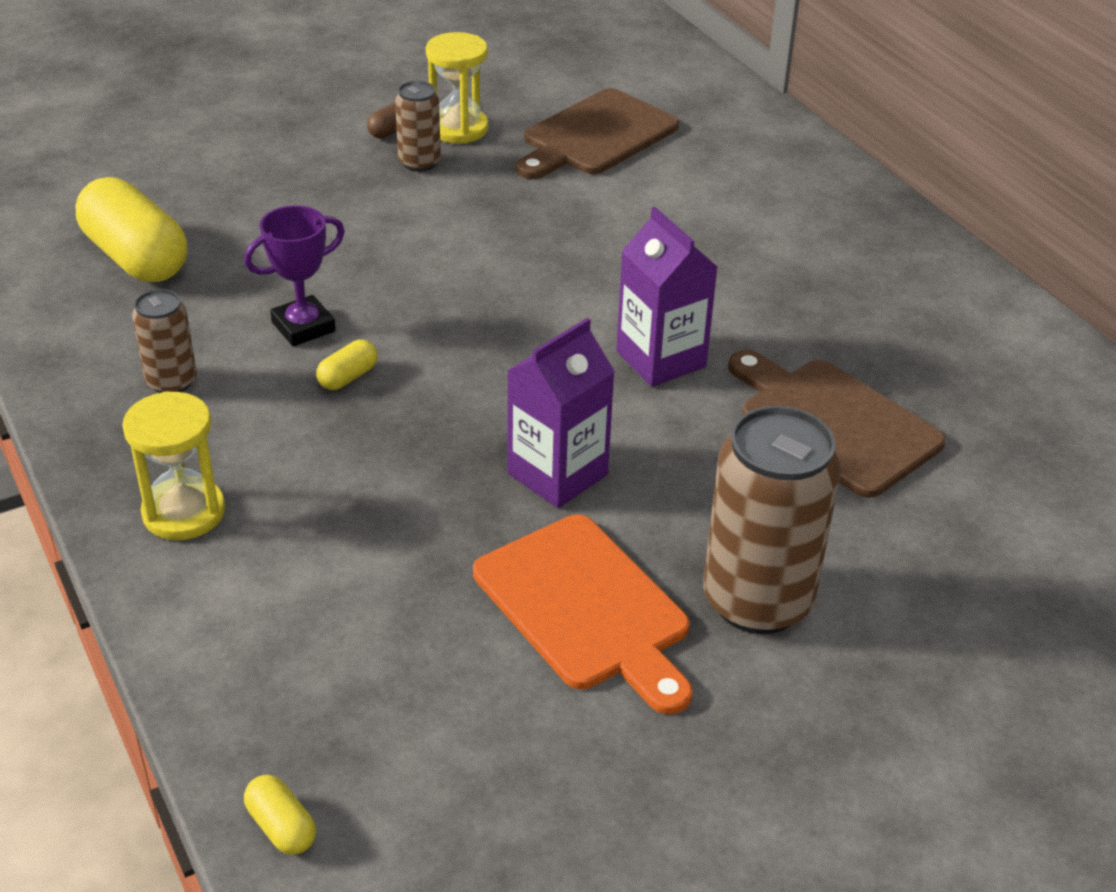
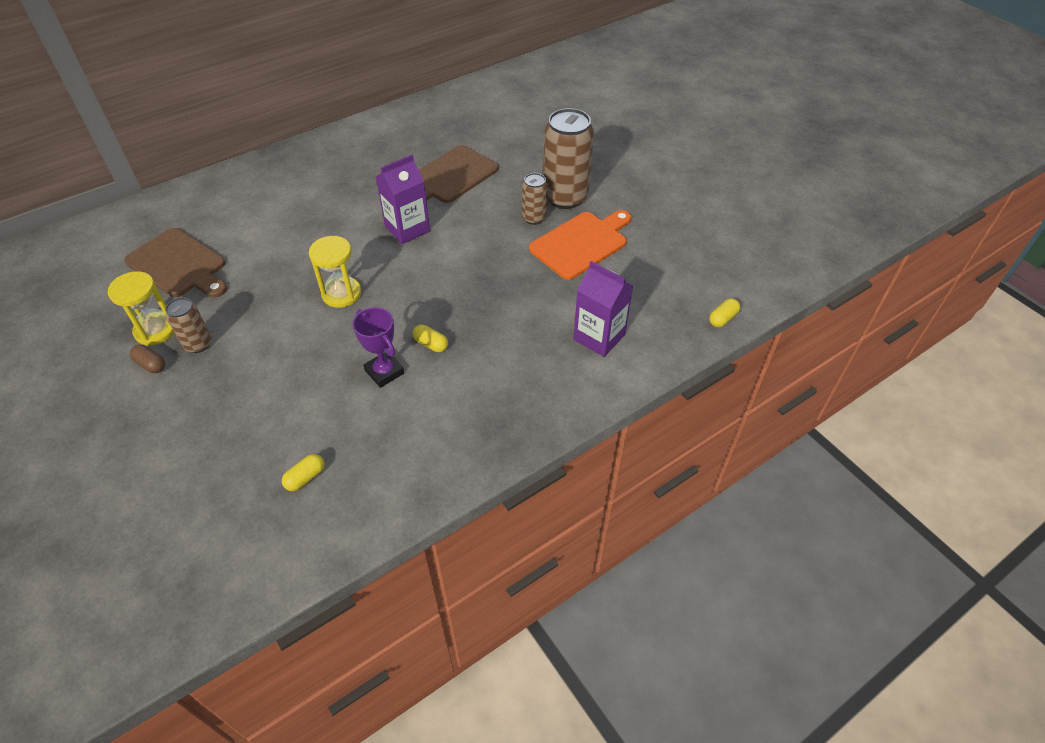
camera: 95 degrees left, 10 degrees up
(136, 258) = (305, 477): yellow capsule -> yellow capsule, size x0.44
(171, 382) = (441, 424): brown can -> brown can (534, 218)
(184, 512) = (551, 392): yellow hourglass -> yellow hourglass (341, 294)
(557, 474) = (498, 258): purple carton -> purple carton (599, 337)

